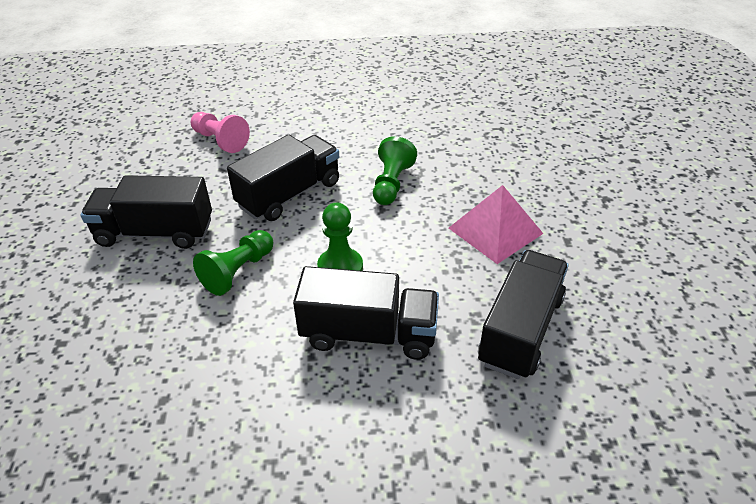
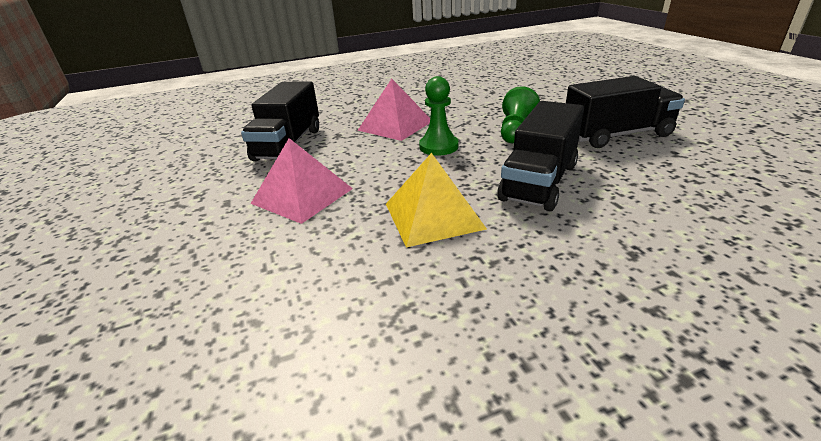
camera: 165 degrees right, 10 degrees down
(220, 141) = (713, 219): pink pawn -> none
(368, 334) = (395, 125): black truck -> pink pyramid
(391, 184) = (433, 215): green pawn -> yellow pyramid

